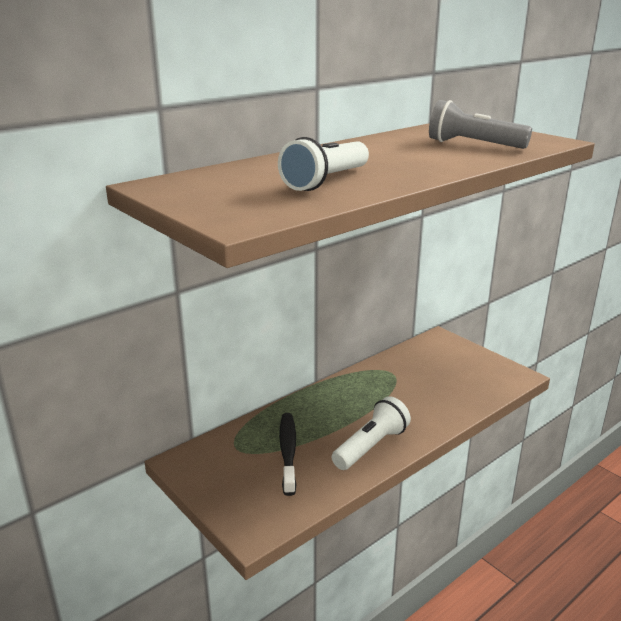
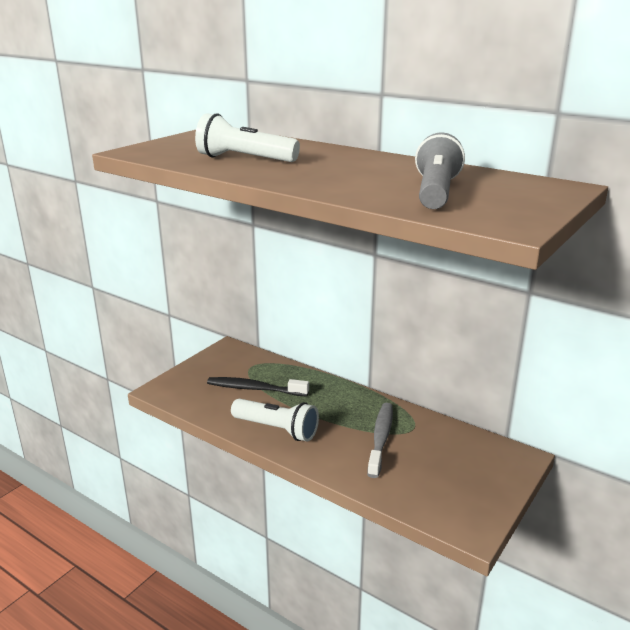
camera: 75 degrees right, 0 degrees up
(288, 451) = (254, 389): black toothbrush -> black toothbrush turned 150 degrees counterclockwise
(402, 390) = (381, 438): none -> grey toothbrush

